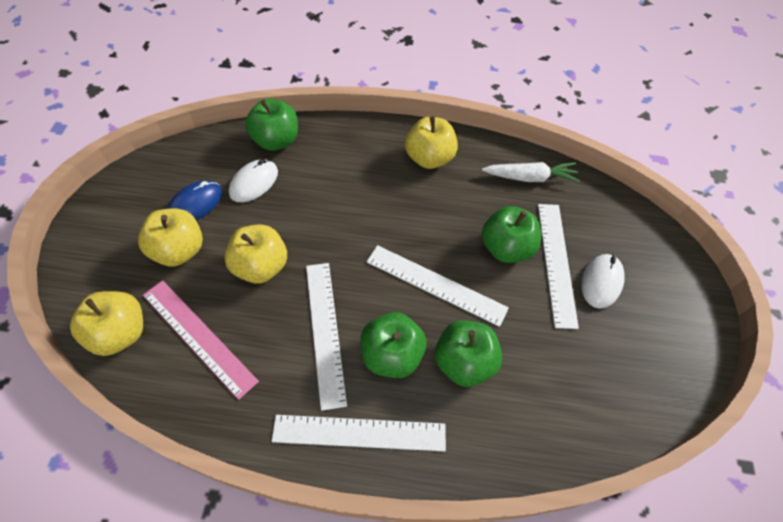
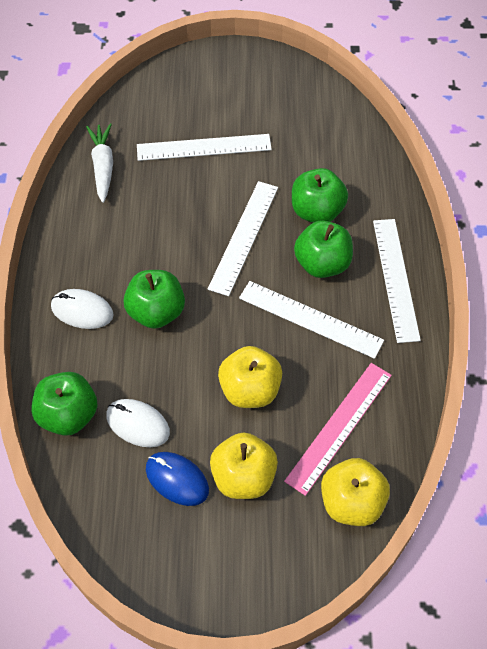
camera: 95 degrees left, 0 degrees up
(325, 331) = (310, 319): white ruler -> white ruler turned 45 degrees clockwise
(429, 158) = (84, 254): yellow apple -> none
(506, 248) = (193, 184): green apple -> green apple (156, 312)
(601, 282) = (219, 117): white mouse -> white mouse (82, 311)

